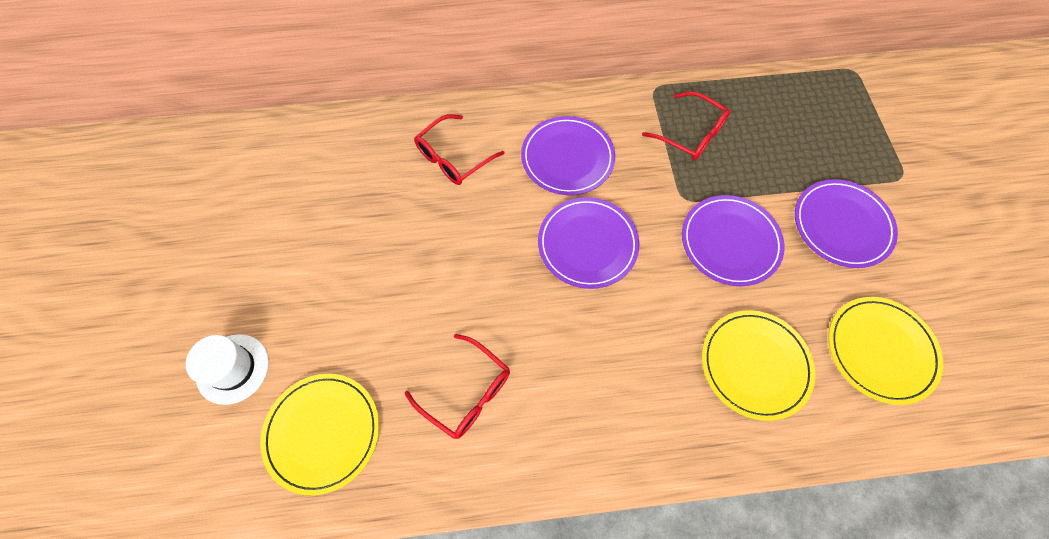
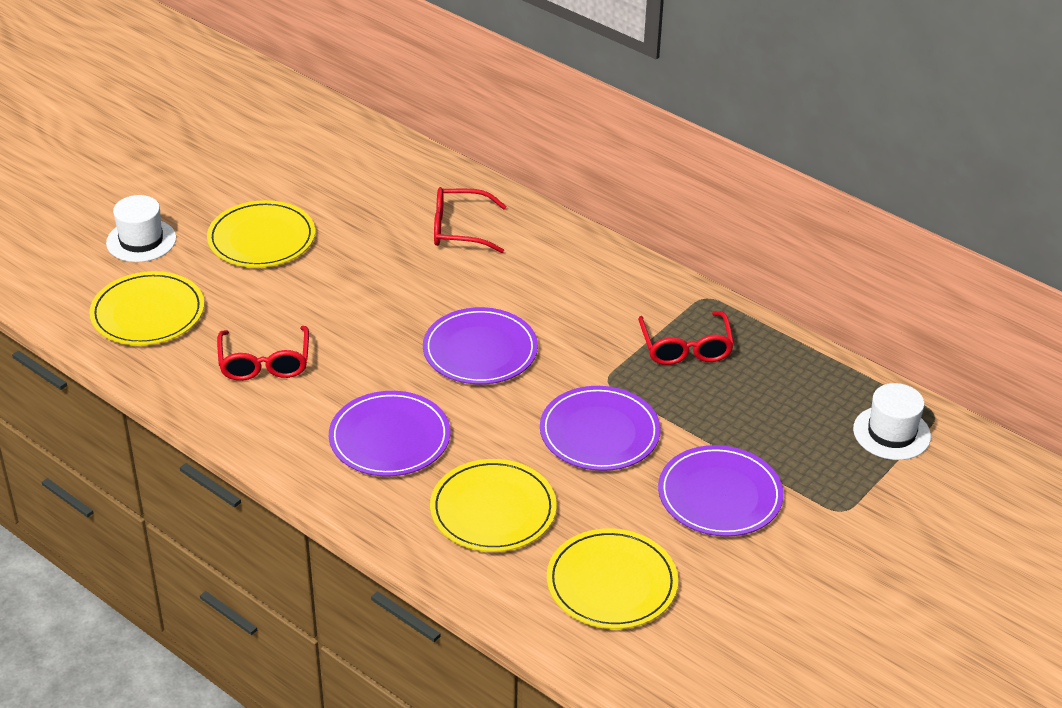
camera: 45 degrees right, 25 degrees down
(327, 283) = (261, 238): none -> yellow plate
(567, 158) = (551, 290): purple plate -> purple plate (389, 438)
(853, 101) = (891, 433): none -> white hat

